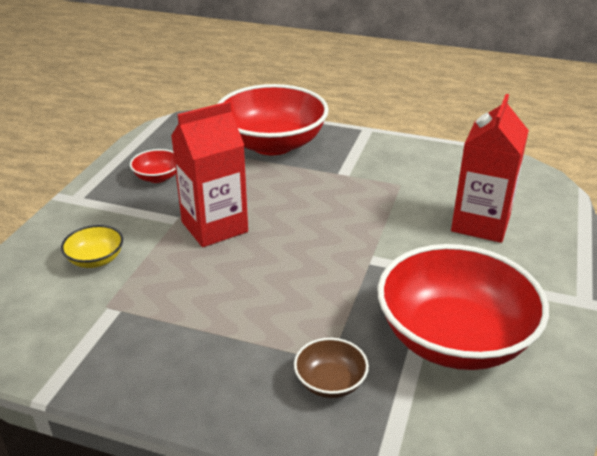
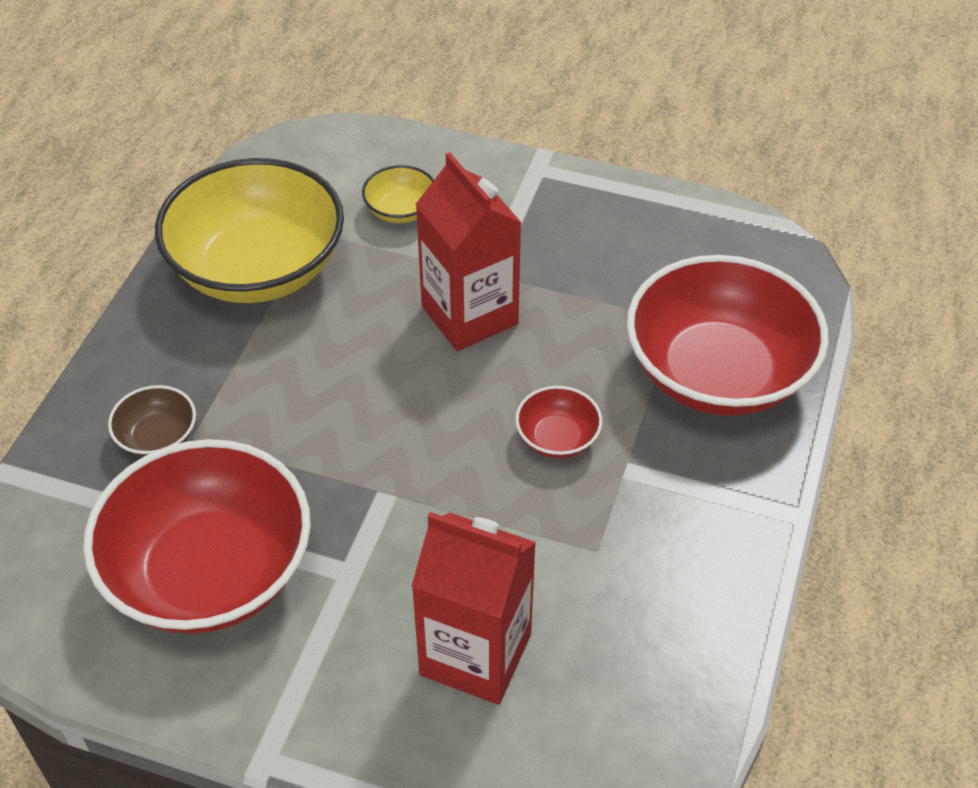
camera: 90 degrees right, 15 degrees up
(140, 336) = (258, 268): none -> yellow bowl
(157, 177) = (598, 242): red bowl -> red bowl (557, 438)

